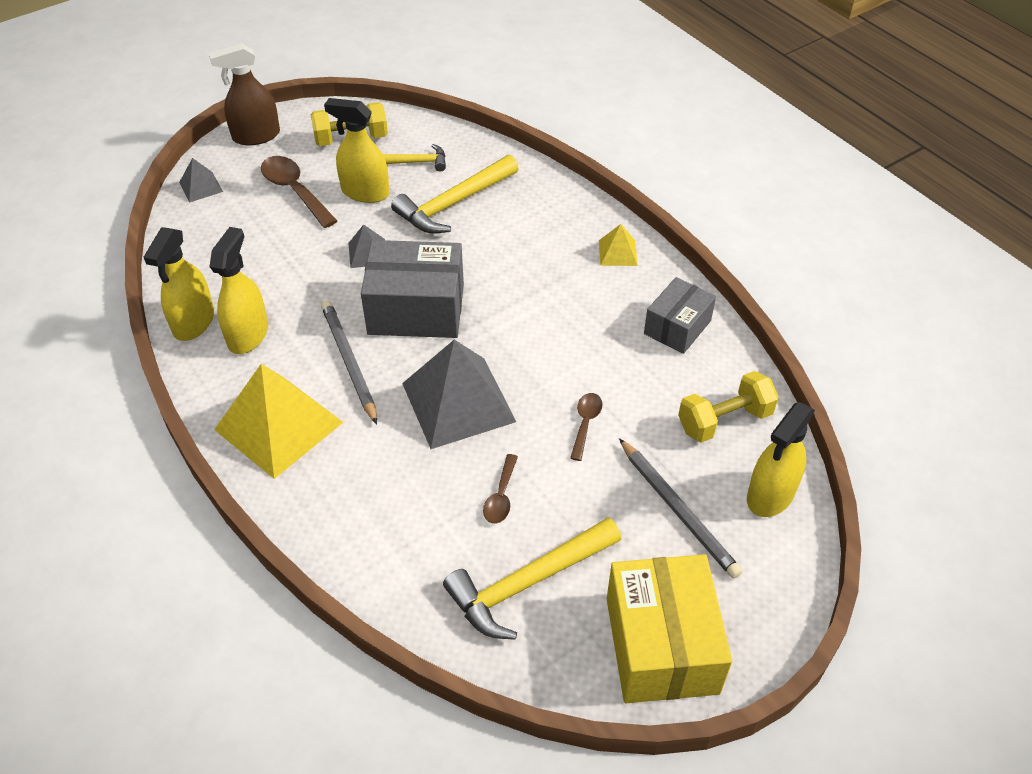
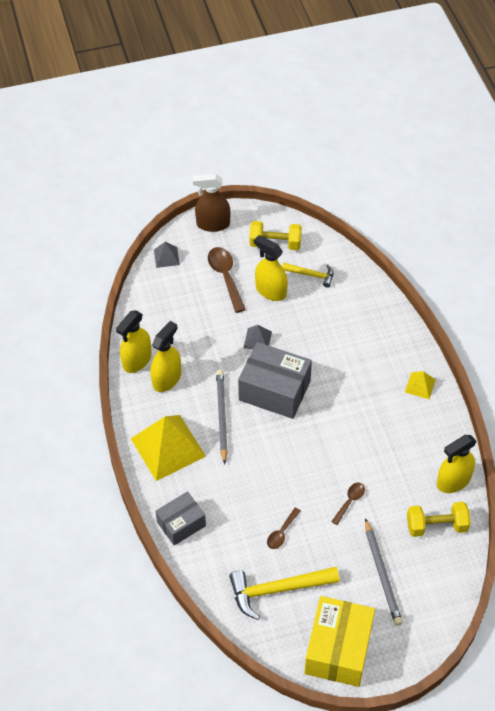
camera: 20 degrees right, 5 degrees up
(454, 204) = (326, 316): yellow hammer -> none
(458, 402) = (278, 463): grey pyramid -> none
(677, 327) = (435, 452): grey box -> grey box (181, 524)
(770, 495) = (442, 582): yellow spray bottle -> yellow spray bottle (453, 481)

